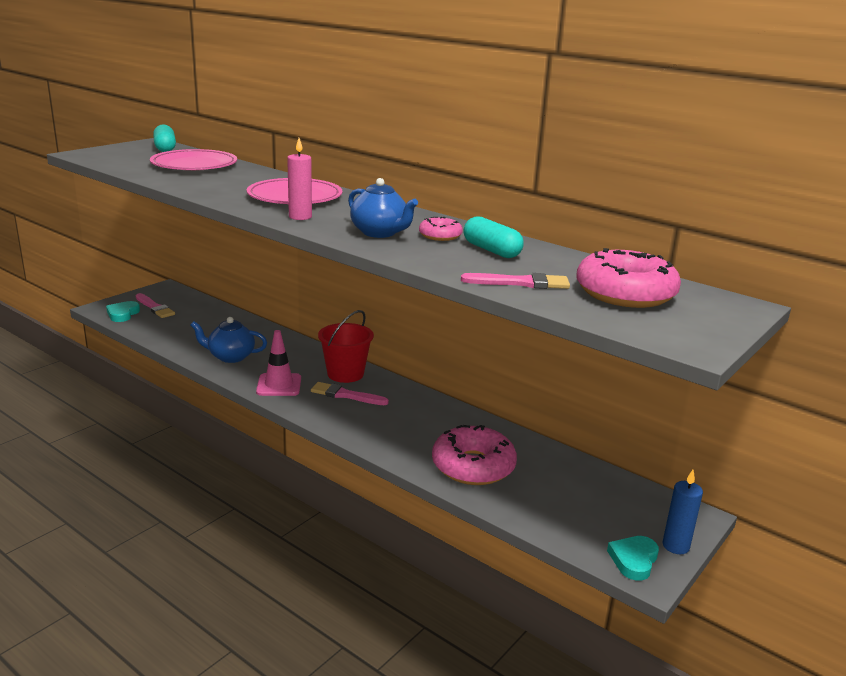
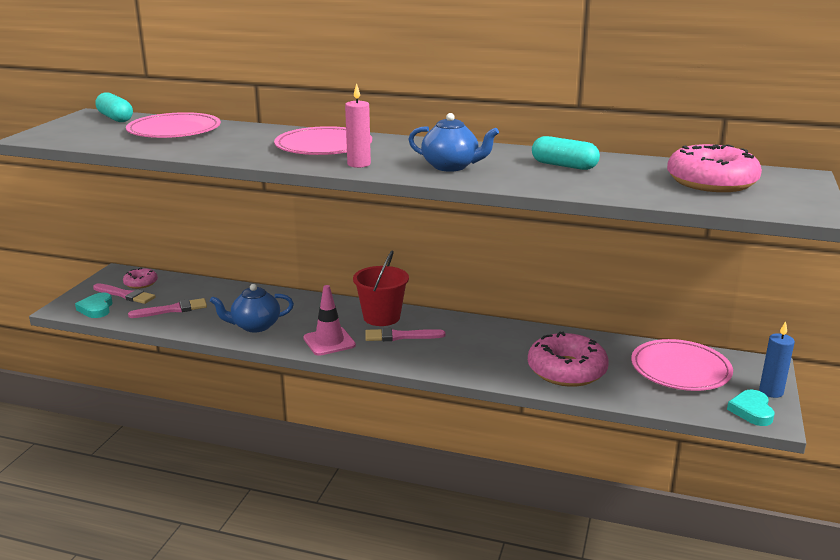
camera: 20 degrees left, 0 degrees up
(440, 236) = (504, 160): pink donut -> pink donut (141, 283)
(521, 283) = (626, 188): pink brush -> pink brush (172, 310)
(594, 496) = (680, 369): none -> pink plate

